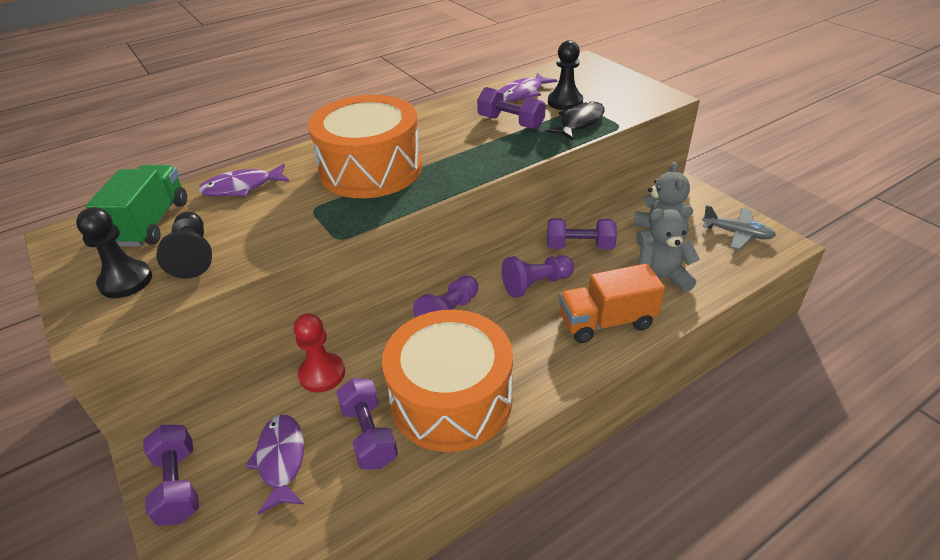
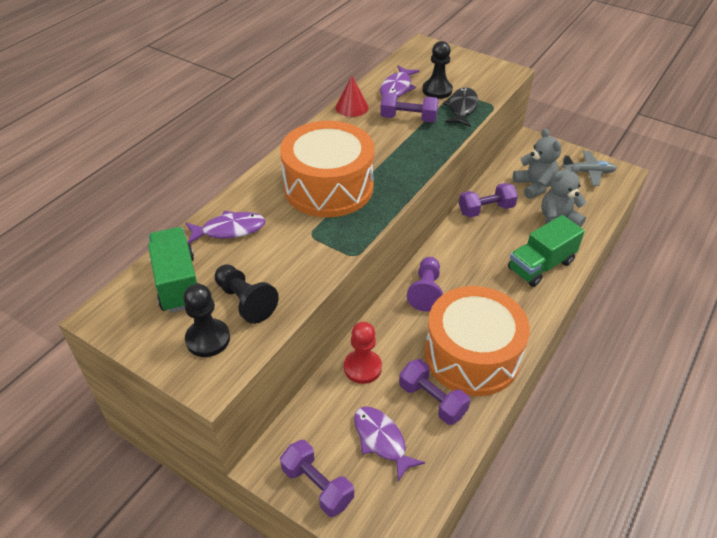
camera: 25 degrees left, 5 degrees up
(242, 187) = (229, 230): purple fish -> purple fish turned 150 degrees counterclockwise
(459, 103) = (352, 107): none -> red cone
(536, 284) = (474, 249): purple pawn -> none
(606, 322) = (540, 265): orange truck -> green truck

